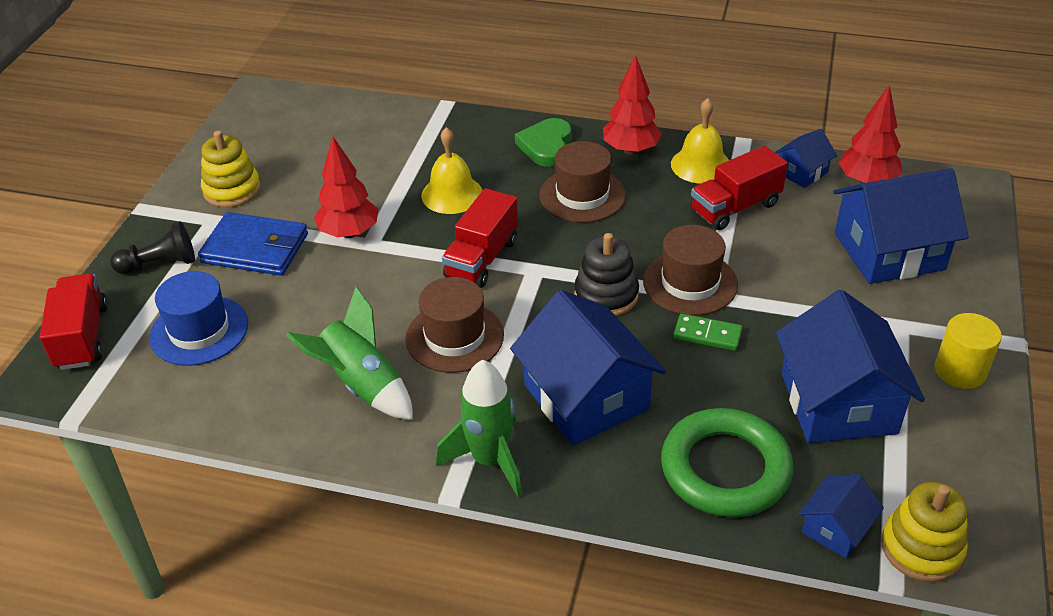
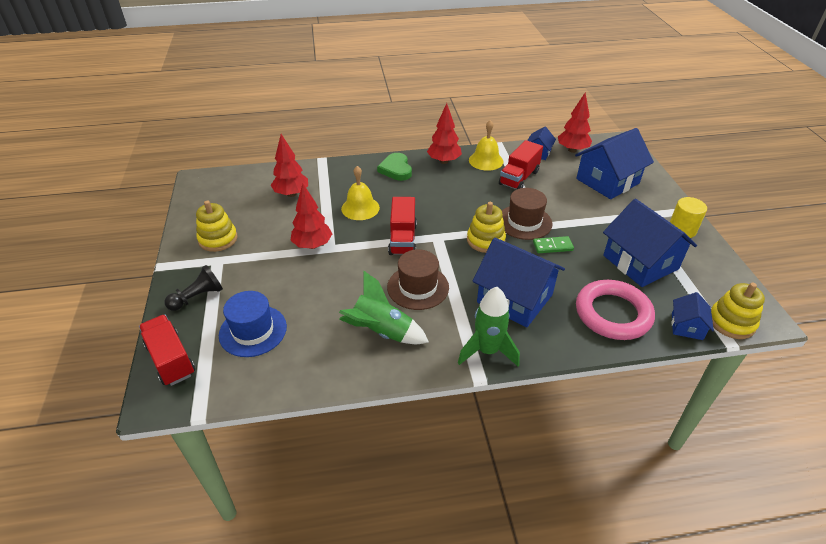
camera: 25 degrees left, 0 degrees up
(255, 248) = (257, 270): blue wallet -> none
(369, 147) = (291, 194): none -> red tree
(582, 195) = (435, 191): brown hat -> none
(606, 295) = (485, 240): black stacking toy -> yellow stacking toy
(725, 469) = (613, 314): green ring -> pink ring

